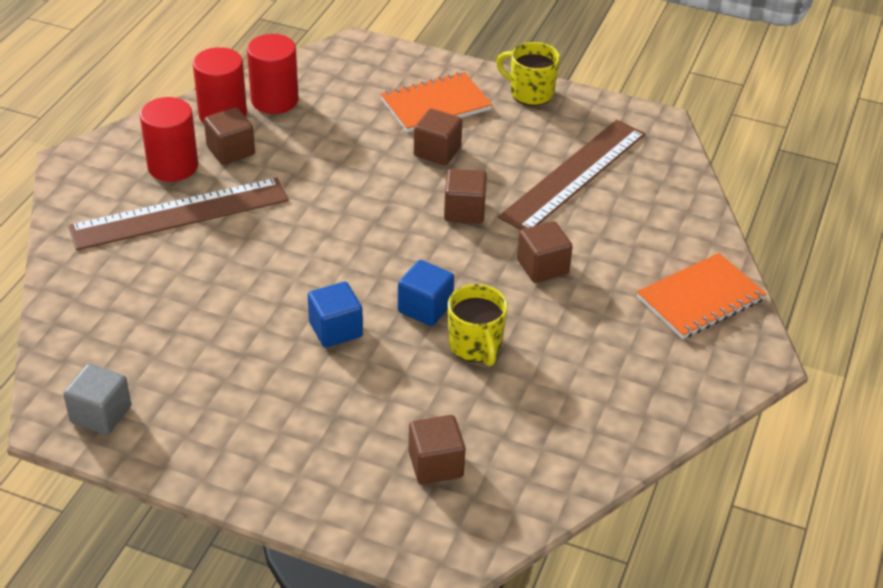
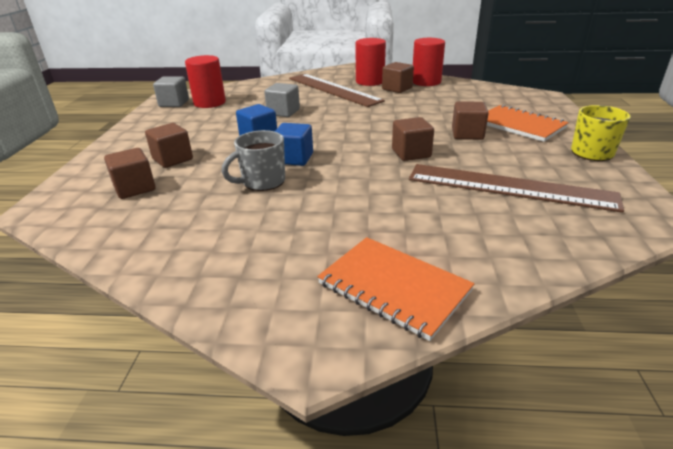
camera: 75 degrees right, 10 degrees down
(248, 288) = (283, 112): none -> grey cube
(274, 100) = (455, 89): red cylinder -> red cylinder (209, 103)
(475, 346) = (262, 182): yellow mug -> grey mug
(542, 267) = (372, 192): brown cube -> brown cube (172, 159)

